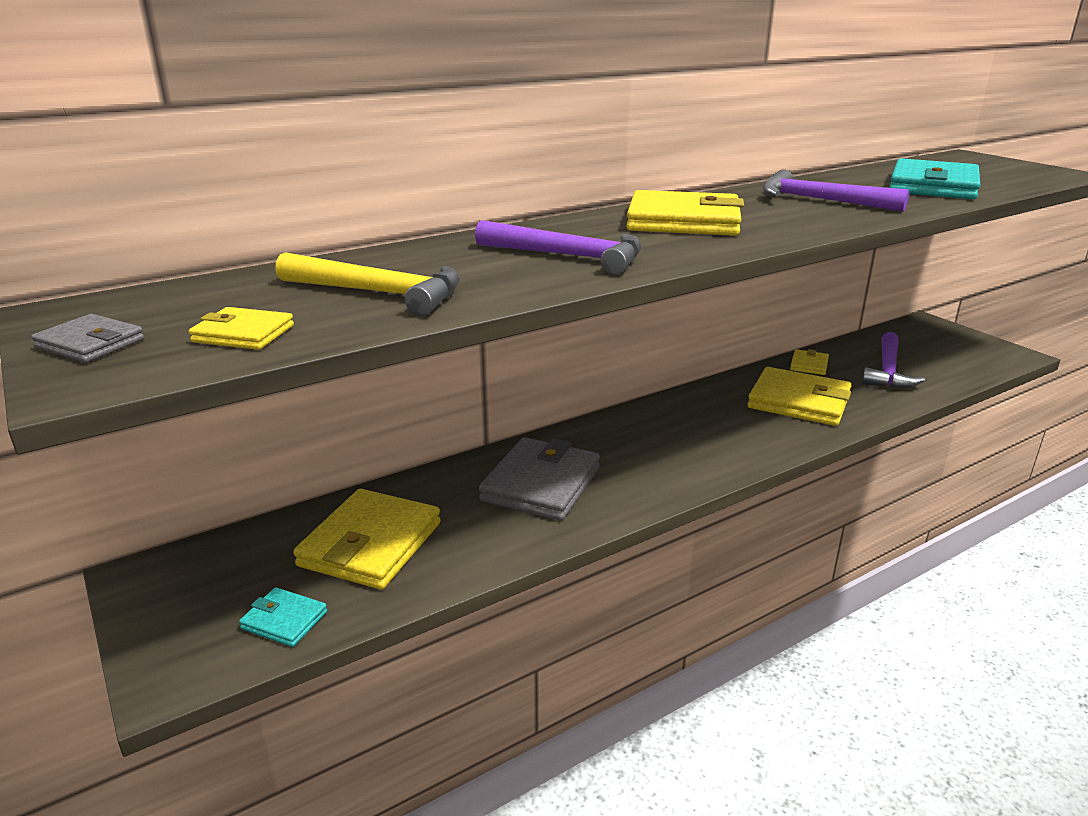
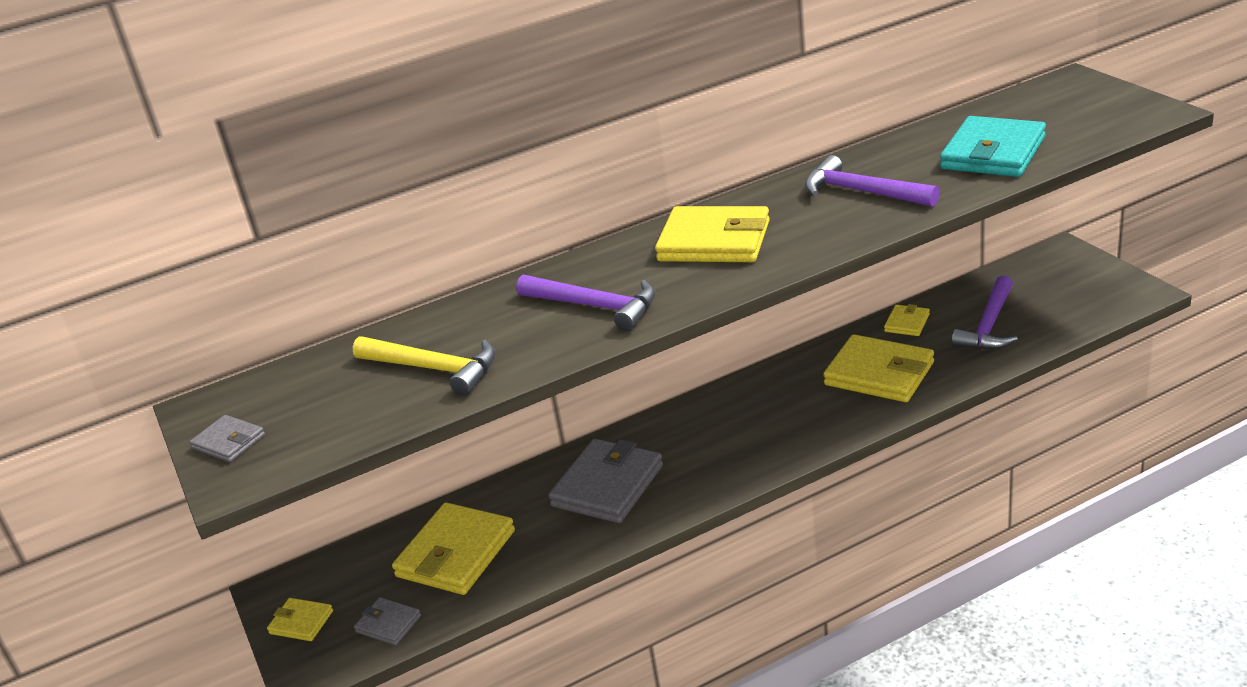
camera: 10 degrees right, 5 degrees up
(243, 334) = (333, 425): yellow wallet -> yellow wallet (301, 622)
(284, 620) = (388, 624): turquoise wallet -> grey wallet

